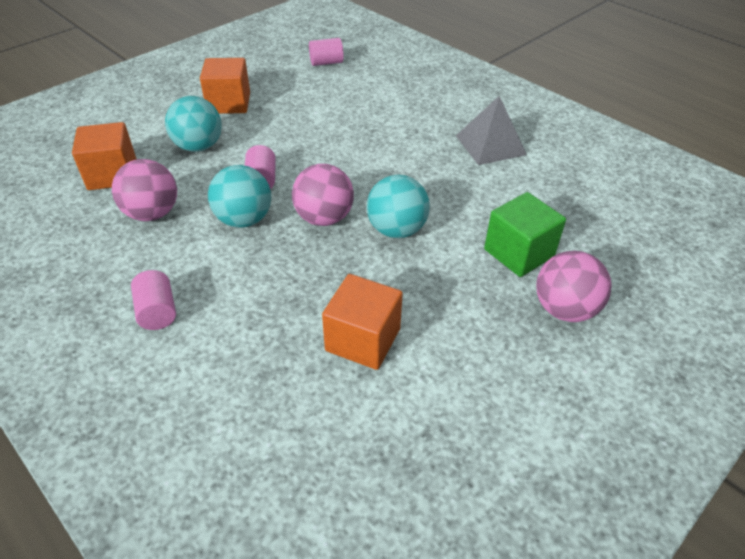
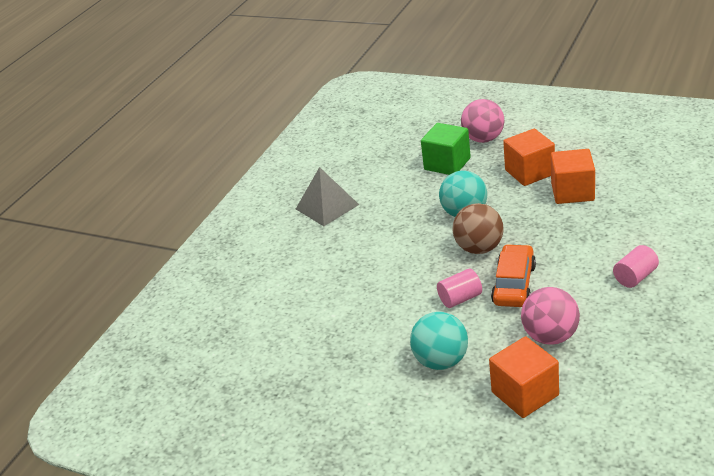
camera: 105 degrees left, 10 degrees down
(229, 103) = (353, 381): orange cube -> orange cube (529, 172)
(244, 220) = (514, 284): turquoise ball -> orange car
(324, 218) = (479, 248): pink ball -> brown ball
(326, 63) = (228, 349): pink cylinder -> none

